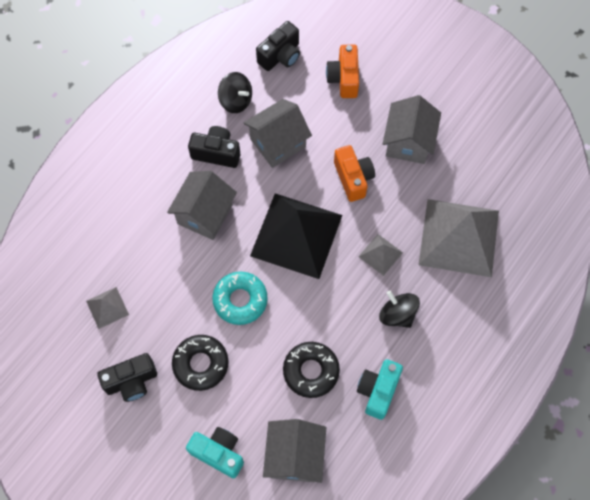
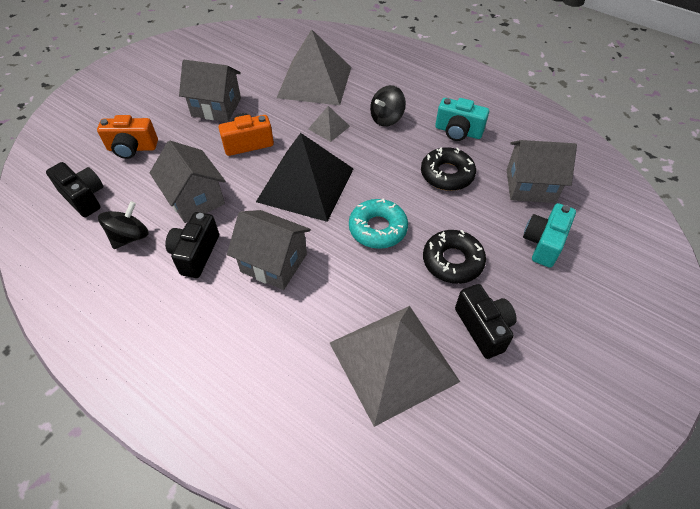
camera: 90 degrees left, 15 degrees down
(107, 307) = (393, 361): grey pyramid -> grey pyramid, size x2.28

